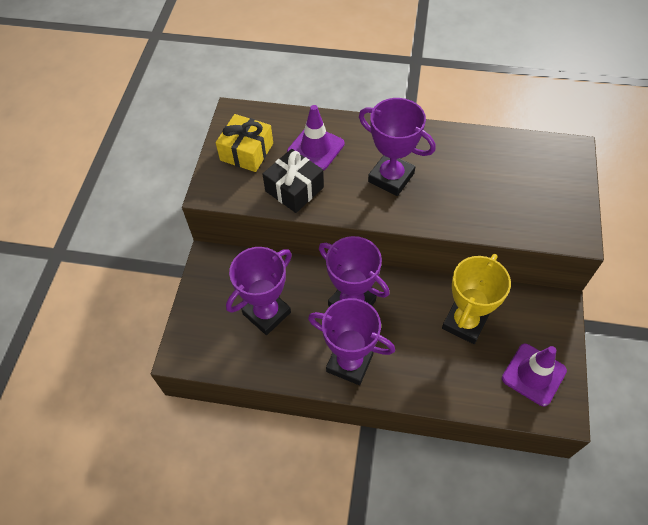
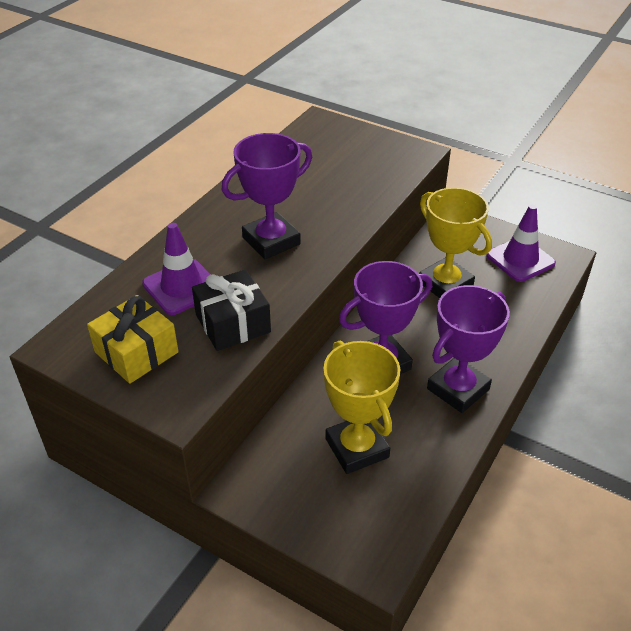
camera: 70 degrees left, 15 degrees down
(266, 313) = (357, 448): purple trophy -> yellow trophy

